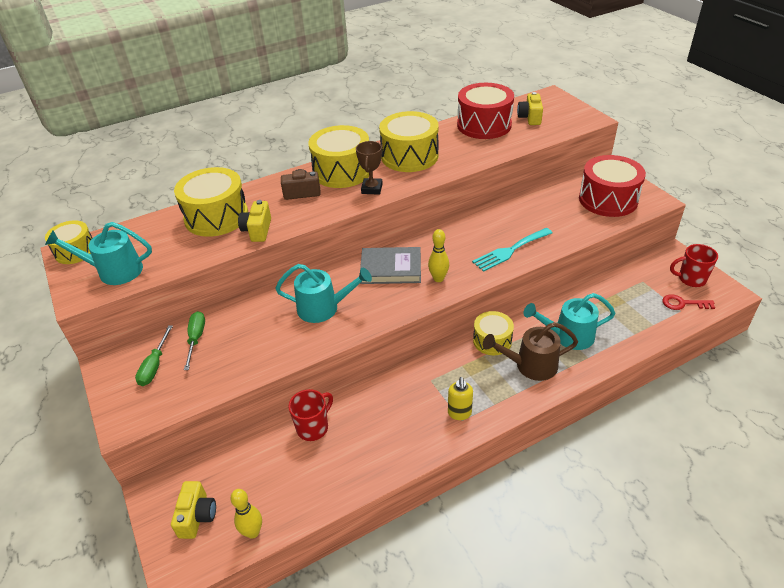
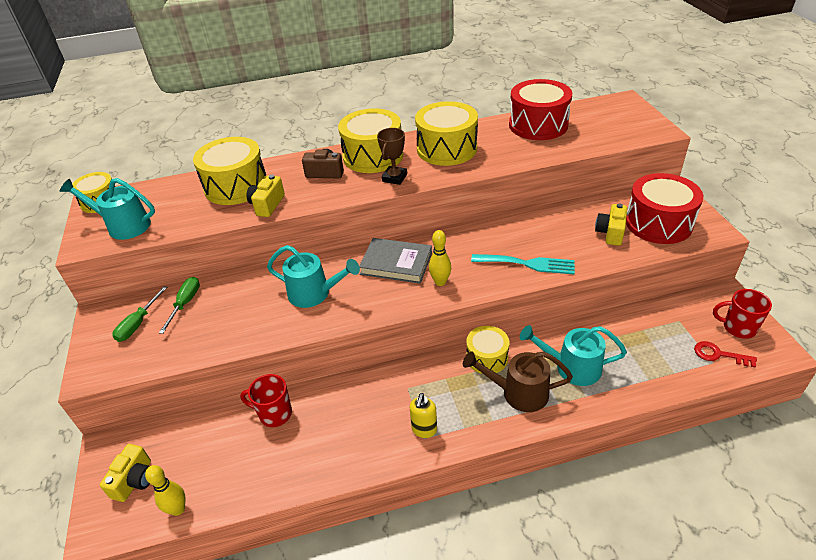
camera: 15 degrees right, 0 degrees up
(313, 427) = (274, 414): red mug -> red mug turned 135 degrees counterclockwise
(510, 251) = (527, 264): turquoise fork -> turquoise fork turned 150 degrees counterclockwise
(530, 118) = (591, 122): yellow camera -> yellow camera (610, 233)

